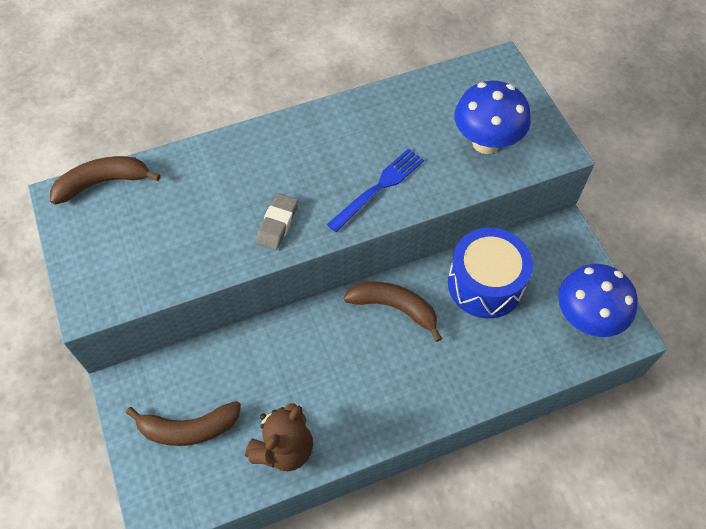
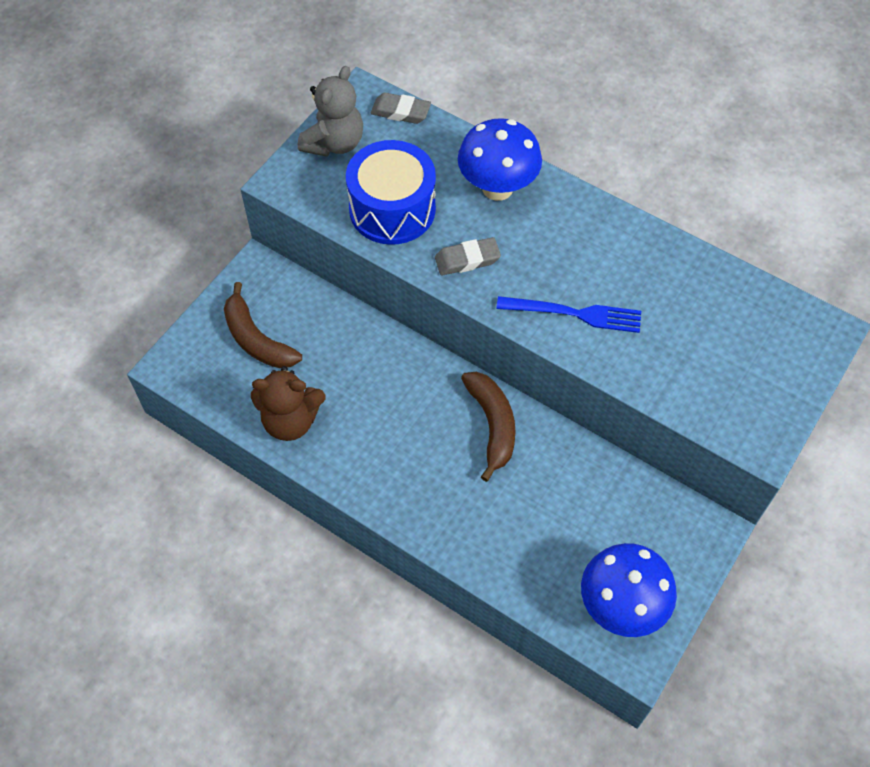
camera: 55 degrees right, 0 degrees up
(87, 245) = (334, 143): none -> grey teddy bear
(103, 183) = (400, 112): brown banana -> grey eraser
(485, 284) = (583, 489): blue drum -> blue drum (392, 209)
(486, 143) = (711, 373): blue mushroom -> blue mushroom (497, 188)

